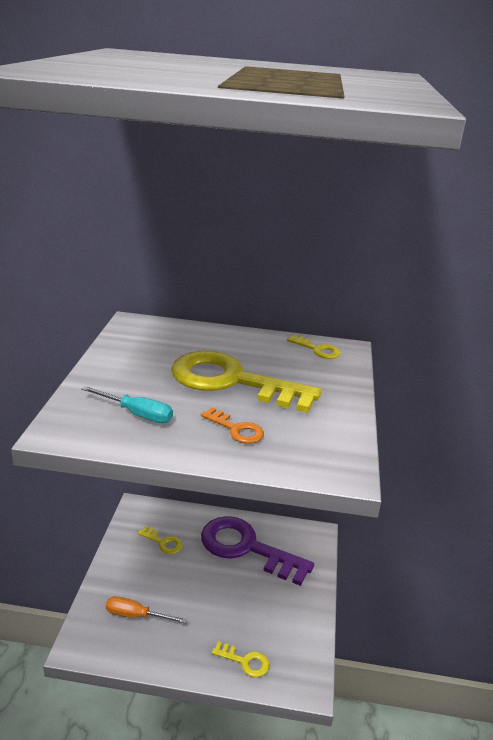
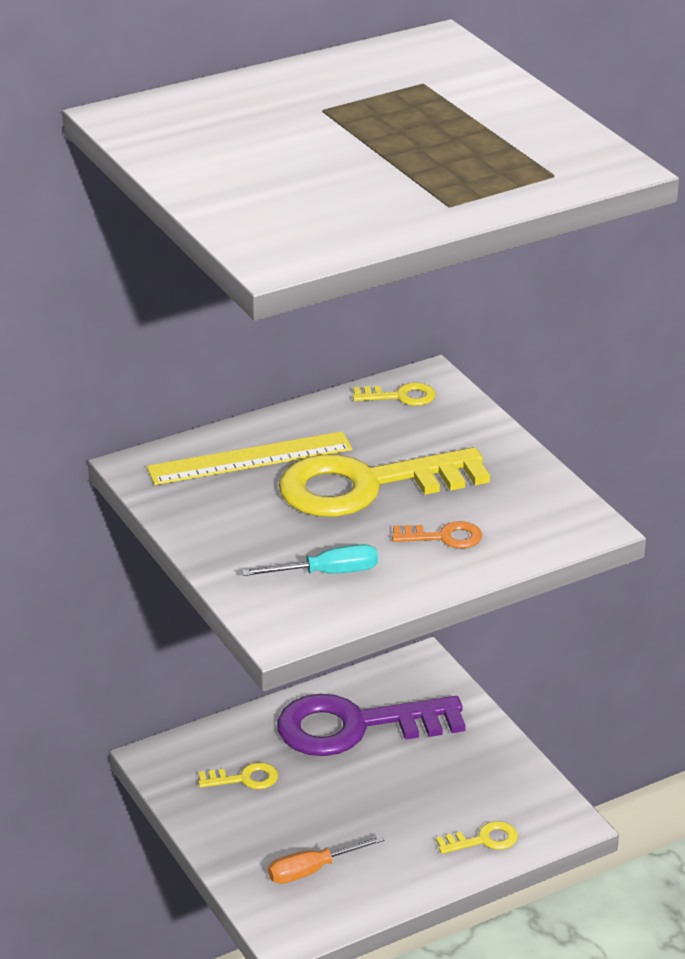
camera: 35 degrees left, 5 degrees up
(191, 342) = (250, 458): none -> yellow ruler

